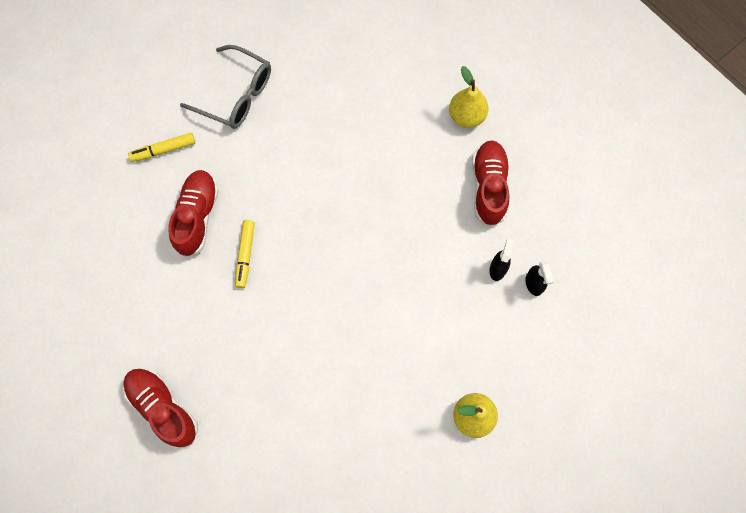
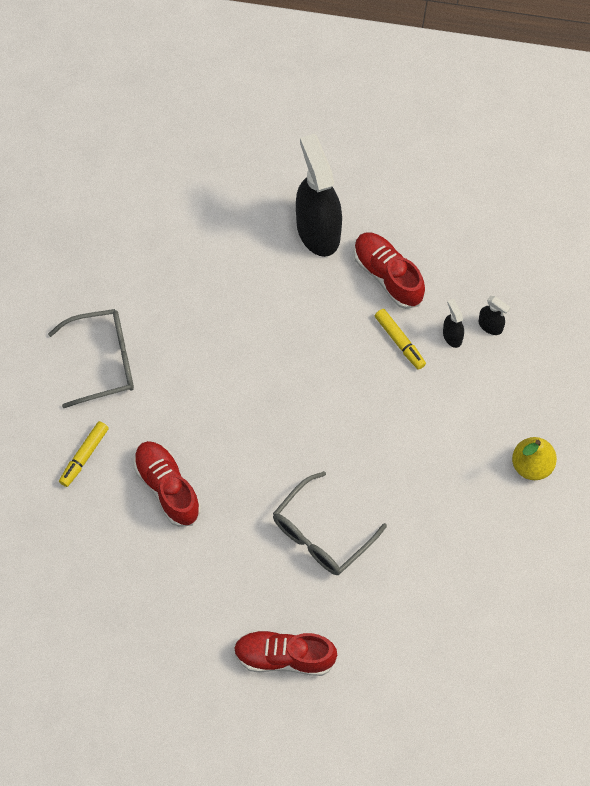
camera: 40 degrees left, 5 degrees down
(245, 255) = (238, 486): yellow marker -> yellow marker (400, 341)
(271, 339) = (321, 534): none -> grey glasses
(466, 116) = (318, 230): yellow pear -> black spray bottle

